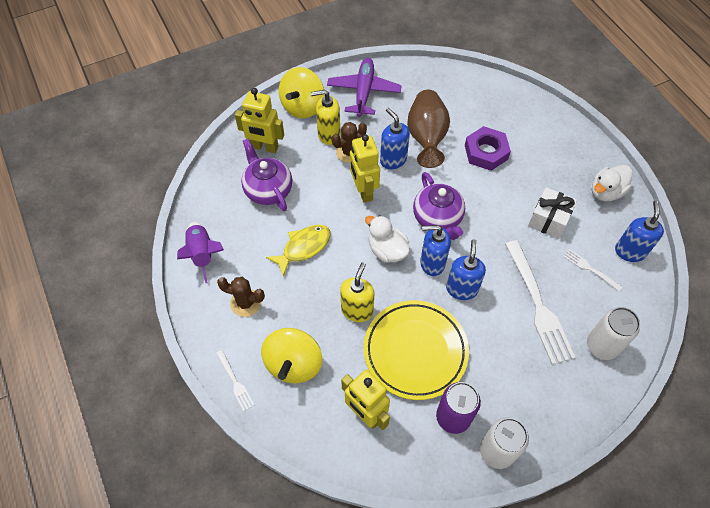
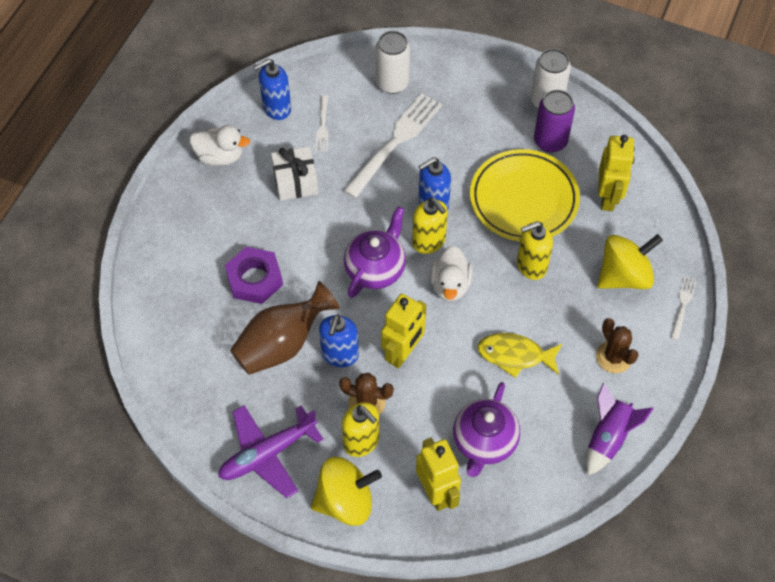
camera: 130 degrees left, 0 degrees up
(432, 263) = (429, 241): blue soap dispenser -> yellow soap dispenser

